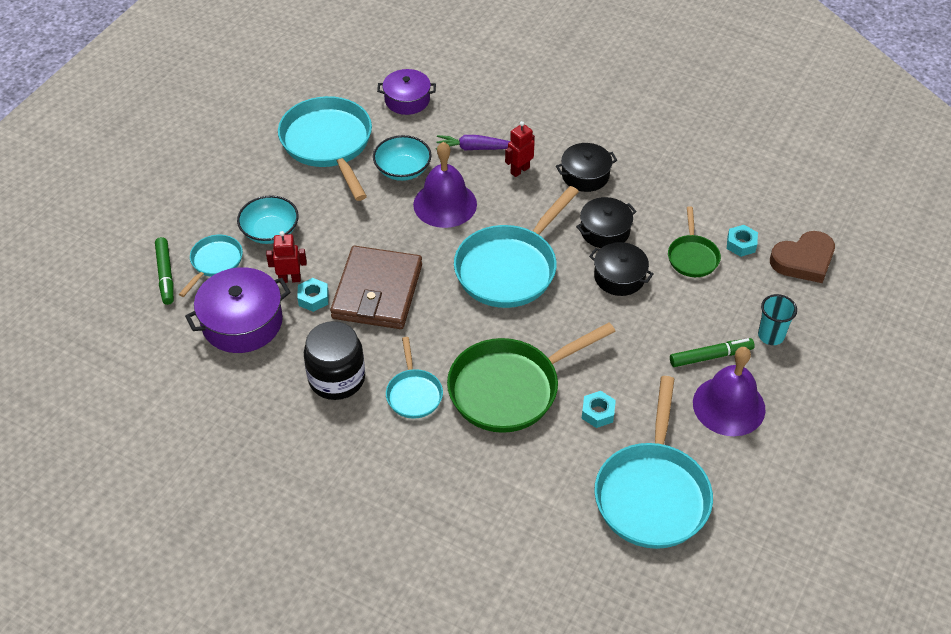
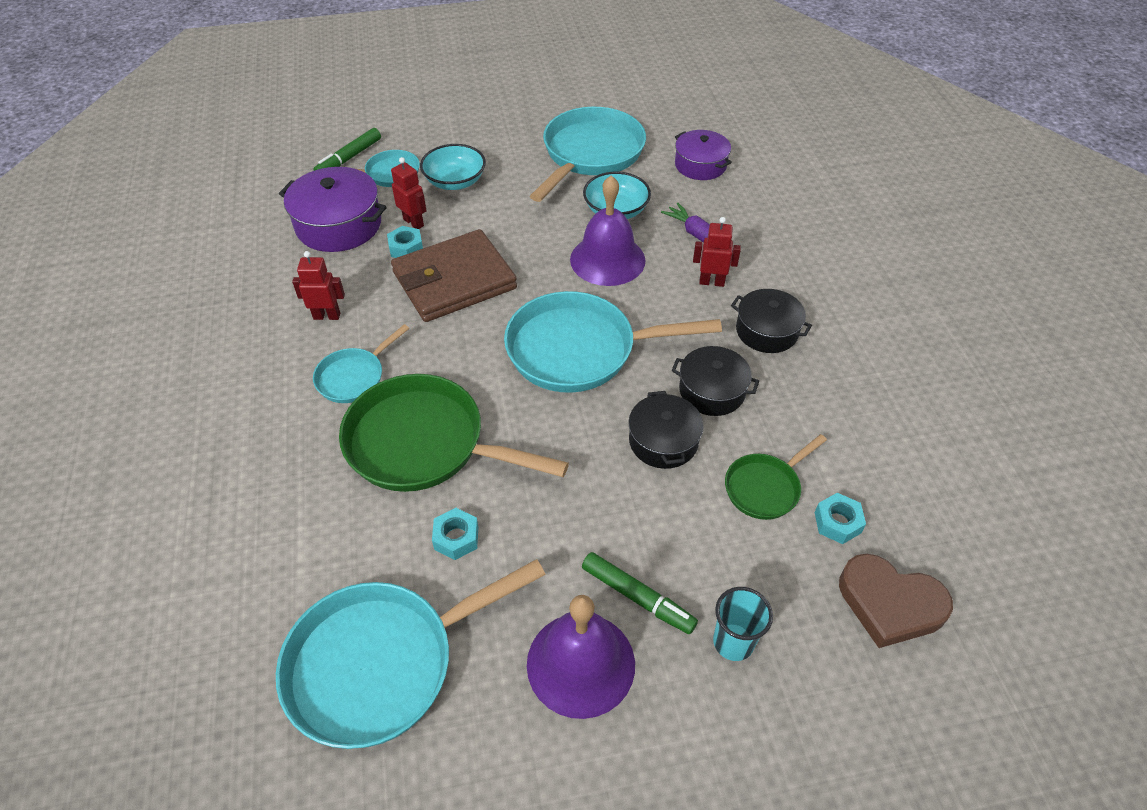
camera: 50 degrees right, 0 degrees up
(337, 378) = (327, 316): black jar -> red robot

